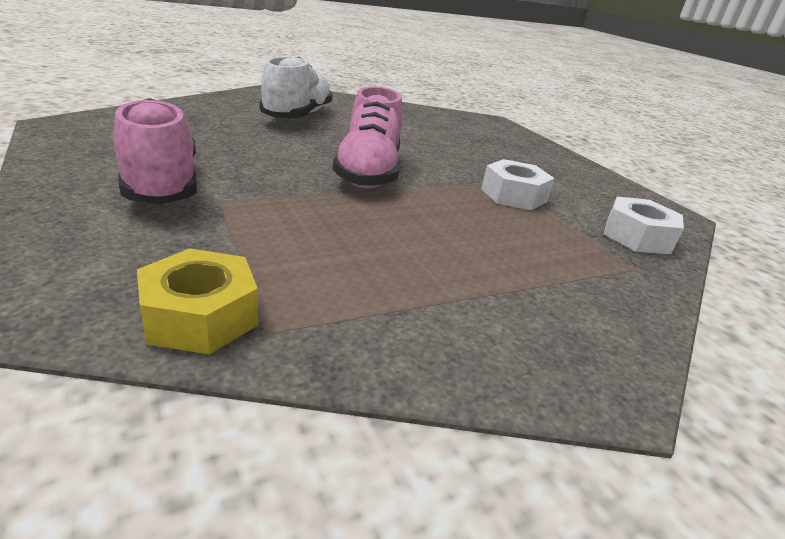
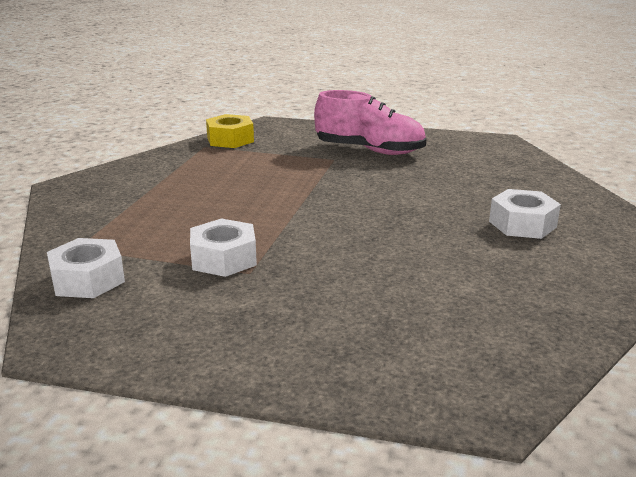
camera: 135 degrees right, 5 degrees down
(297, 116) = (522, 224): white shoe -> white nut
(368, 172) = (336, 211): pink shoe -> none

